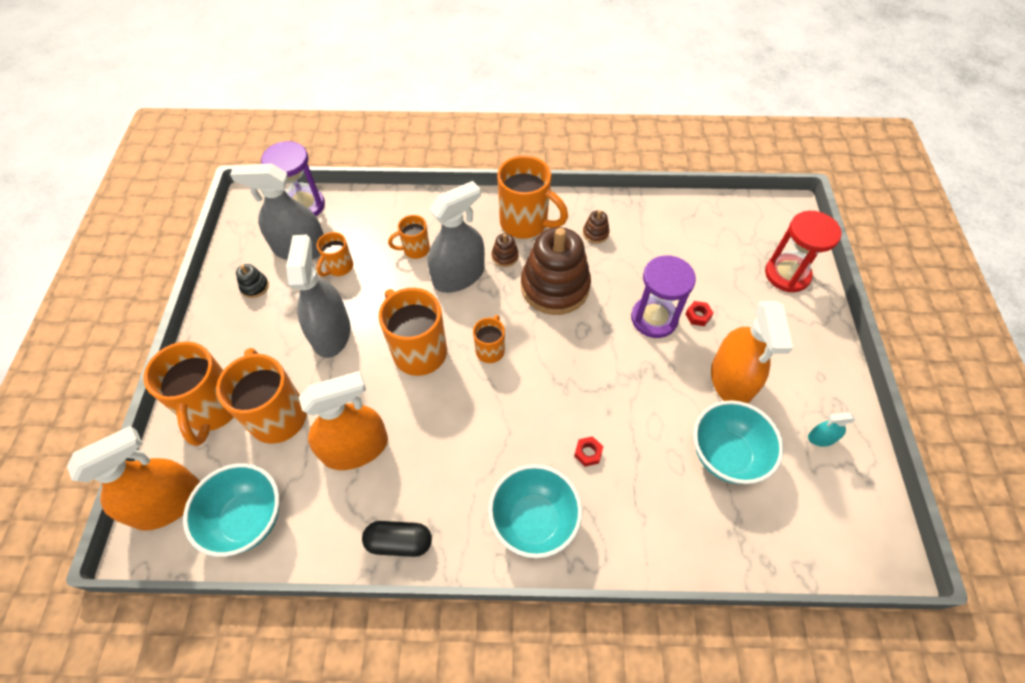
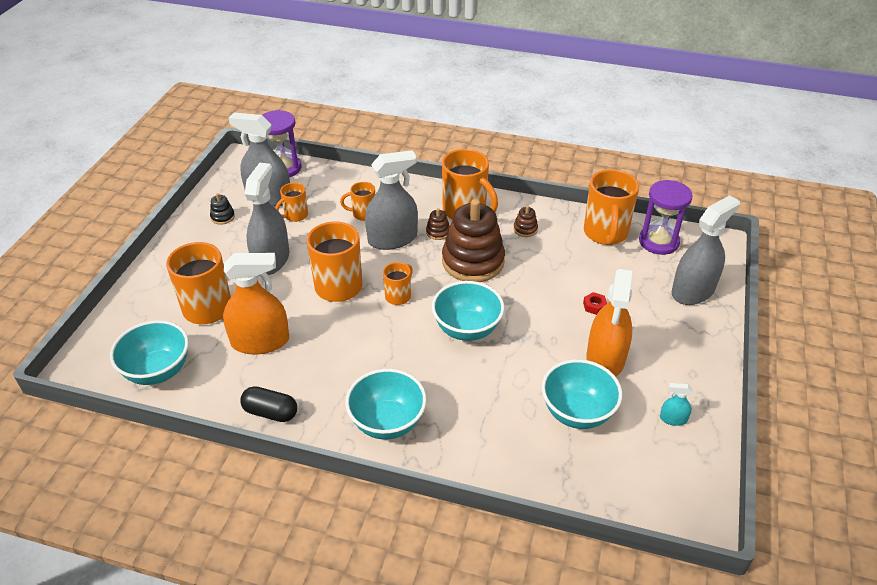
camera: 15 degrees right, 15 degrees down
(168, 503) = (102, 347): orange spray bottle -> none
(213, 409) = (159, 293): orange mug -> orange mug (605, 234)
(578, 376) = (467, 329): none -> turquoise bowl
(588, 453) = (453, 385): red nut -> none
(654, 318) = (552, 301): purple hourglass -> purple hourglass (658, 242)
(787, 274) = (693, 291): red hourglass -> grey spray bottle

